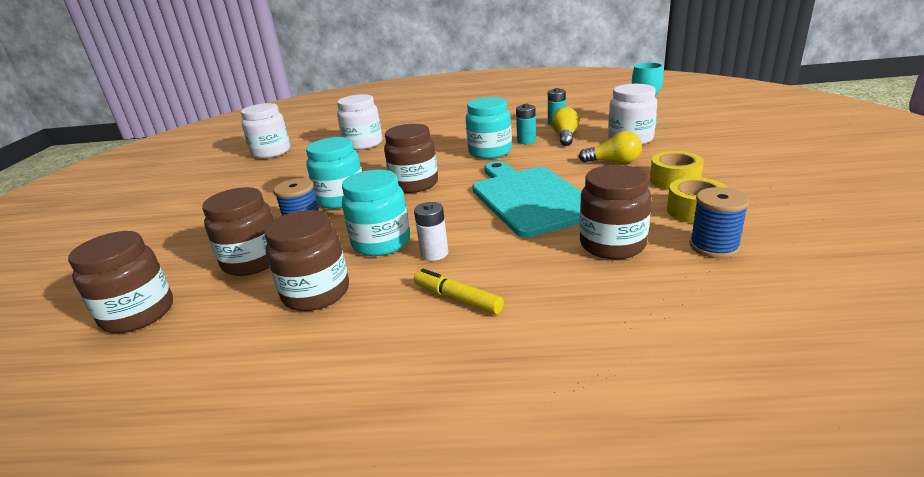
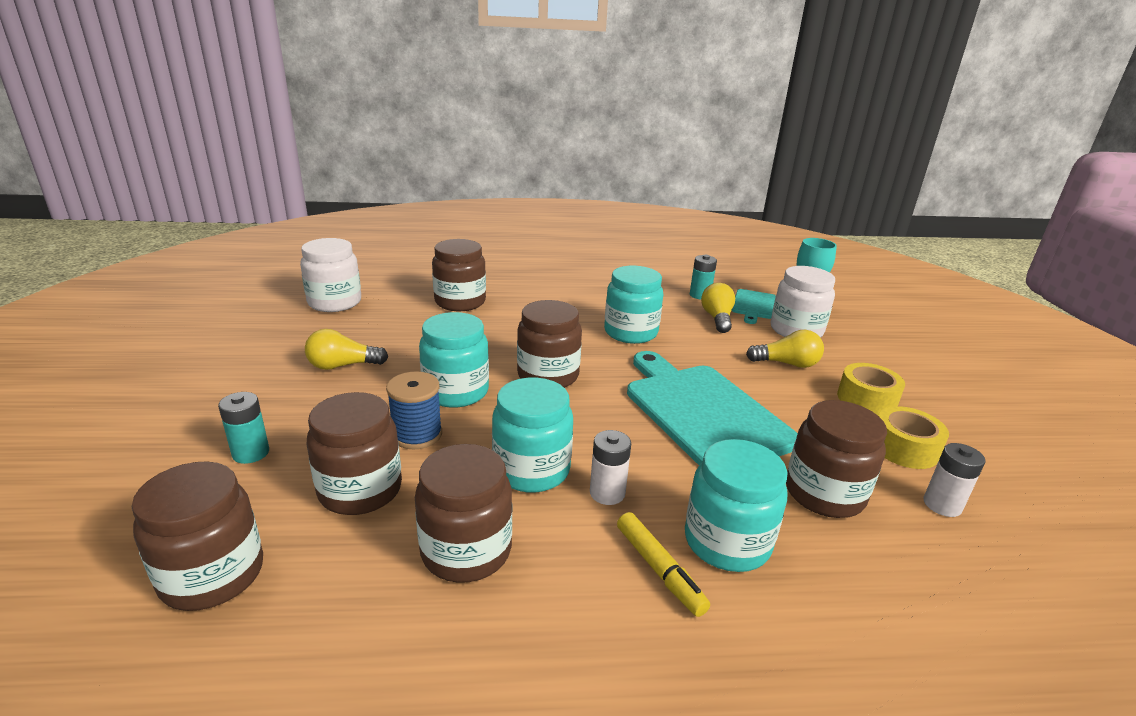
camera: 10 degrees left, 0 degrees up
(264, 189) = (342, 366): none -> yellow light bulb
(363, 144) = (460, 302): white jar -> brown jar
(457, 298) = (659, 570): yellow marker -> yellow marker turned 150 degrees counterclockwise
(518, 279) = (727, 542): none -> turquoise jar
(526, 141) = (671, 319): turquoise battery -> turquoise battery (251, 453)
(600, 126) = (753, 305): none -> turquoise cutting board
(714, 246) = (942, 505): blue spool -> white battery

